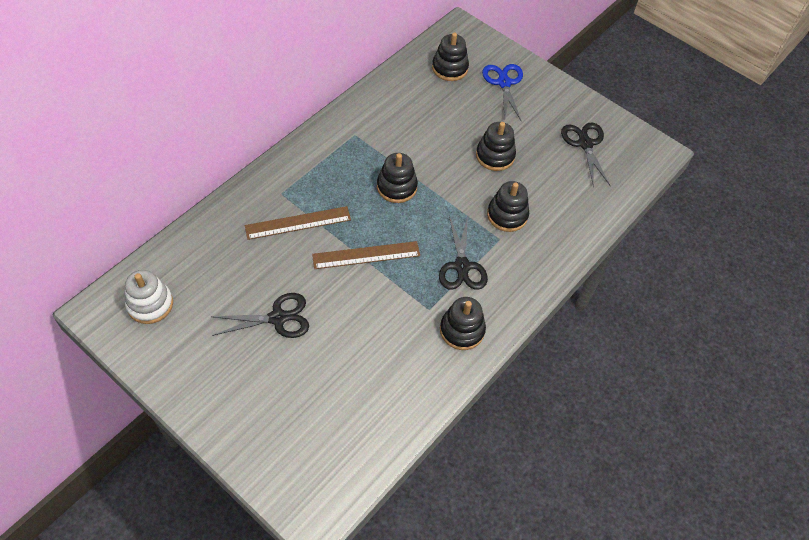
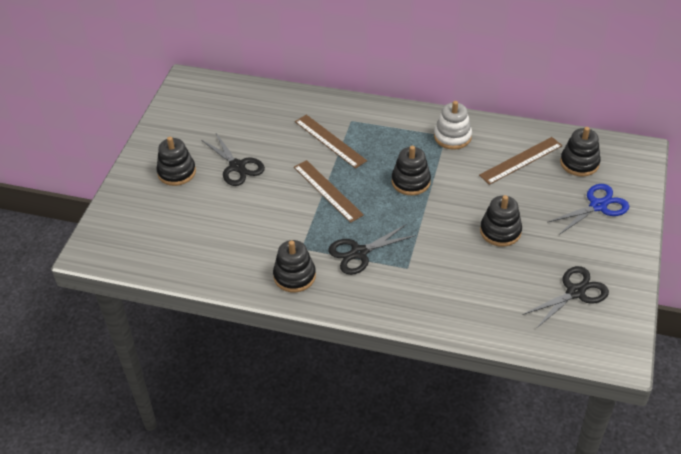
camera: 70 degrees right, 10 degrees down
(150, 304) = (208, 101): white stacking toy -> white stacking toy (452, 137)
(422, 101) = (521, 160): none -> brown ruler
(507, 215) = (438, 263): black stacking toy -> black stacking toy (176, 172)

